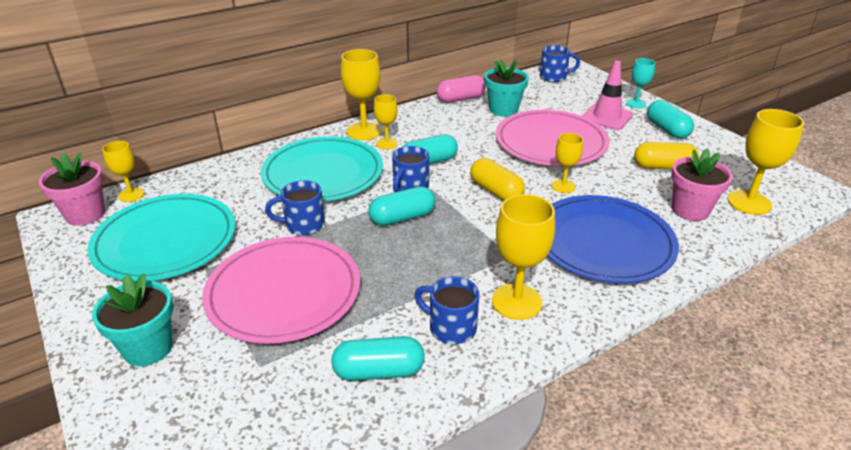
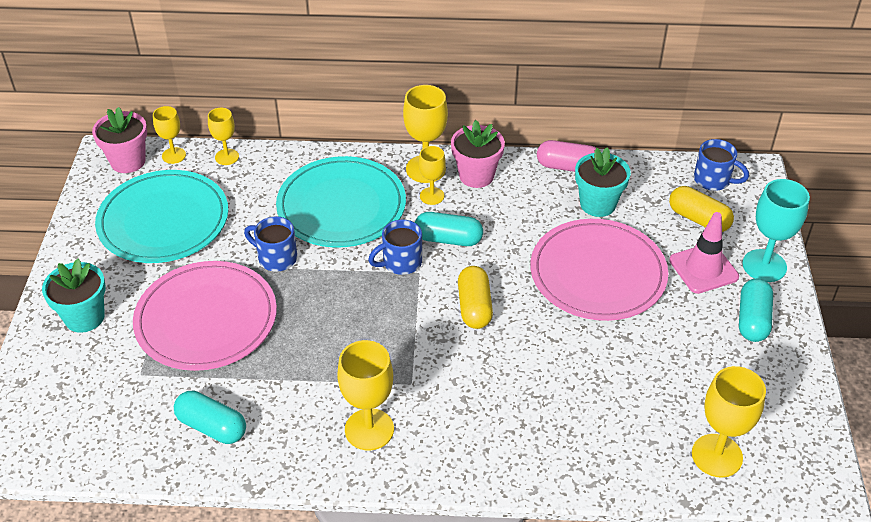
camera: 35 degrees right, 10 degrees up
(402, 218) = (362, 293): turquoise capsule -> none
(451, 327) = (295, 422): blue mug -> none
(563, 186) = (546, 334): yellow goblet -> yellow goblet (227, 157)
(603, 242) = (509, 416): blue plate -> none
(636, 103) = (764, 266): turquoise goblet -> turquoise goblet, size x1.66
(663, 167) = (681, 366): yellow capsule -> yellow capsule (698, 219)
(690, 210) = (641, 429): pink flower pot -> pink flower pot (476, 176)

